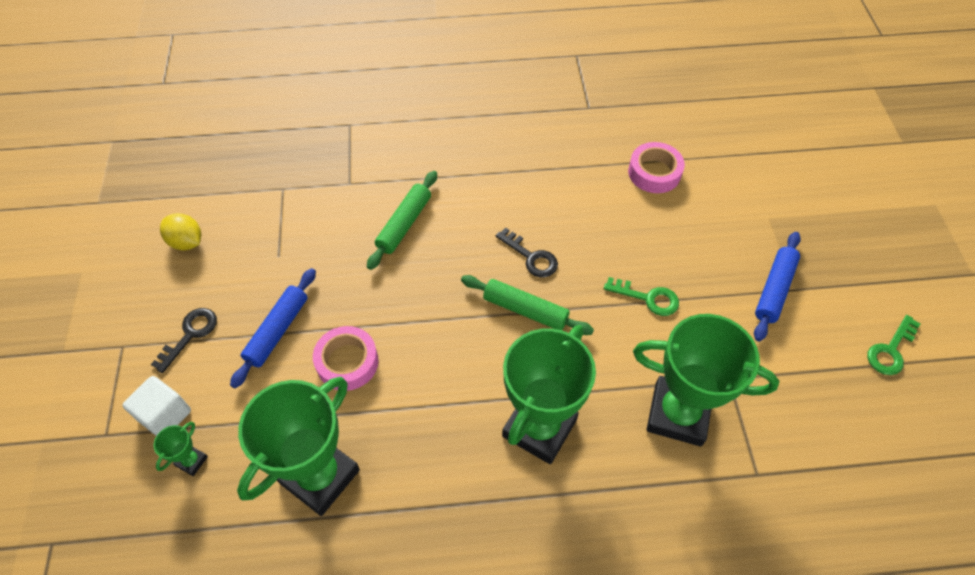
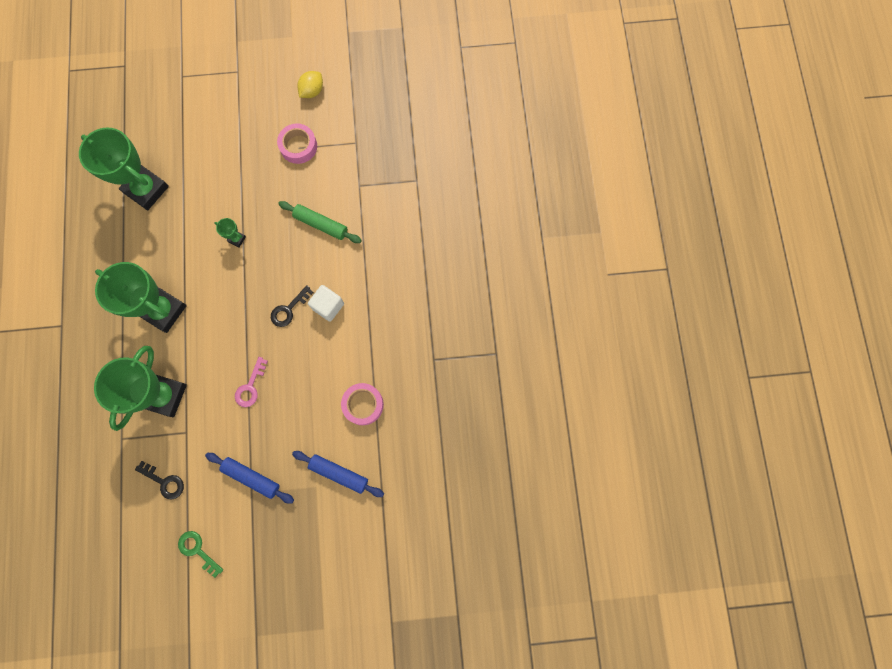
camera: 90 degrees right, 20 degrees up
(165, 415) = (191, 103): white cube -> white cube (328, 306)
(190, 334) = (242, 106): black key -> black key (164, 482)
(191, 461) = (162, 122): green trophy -> green trophy (237, 239)
(277, 331) = (241, 155): blue rolling pin -> blue rolling pin (339, 473)
(347, 362) = (216, 197): pink tape -> pink tape (298, 146)
(525, 310) = (246, 304): green rolling pin -> none
(648, 298) = (250, 387): green key -> pink key

